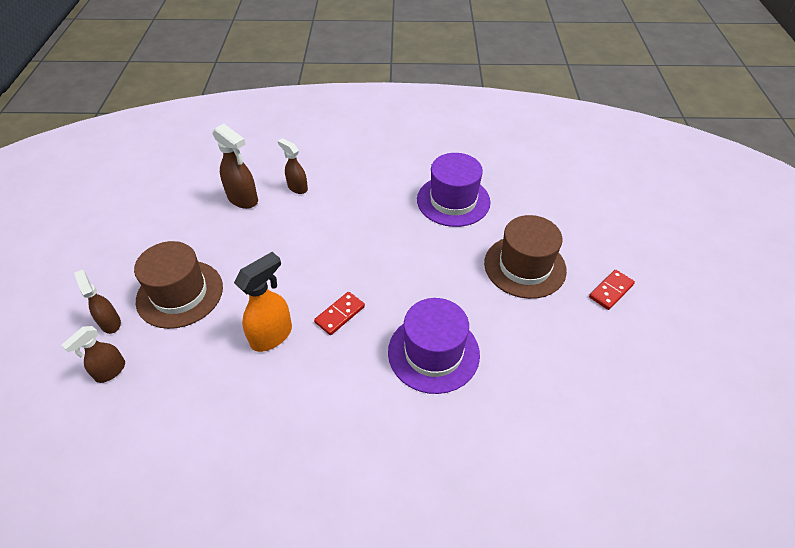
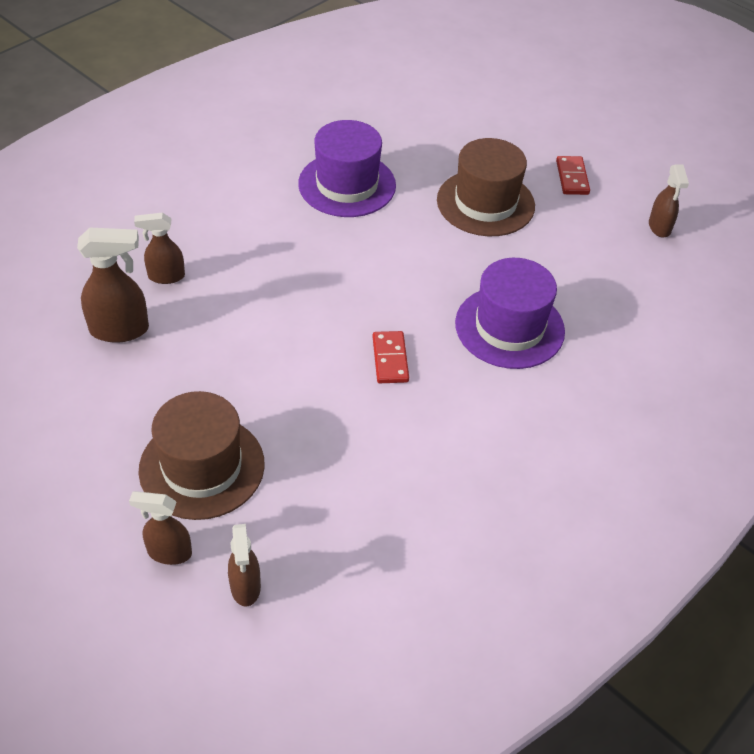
camera: 50 degrees left, 0 degrees up
(272, 335) = (356, 425): orange spray bottle -> none
(636, 371) = (659, 227): none -> brown spray bottle

